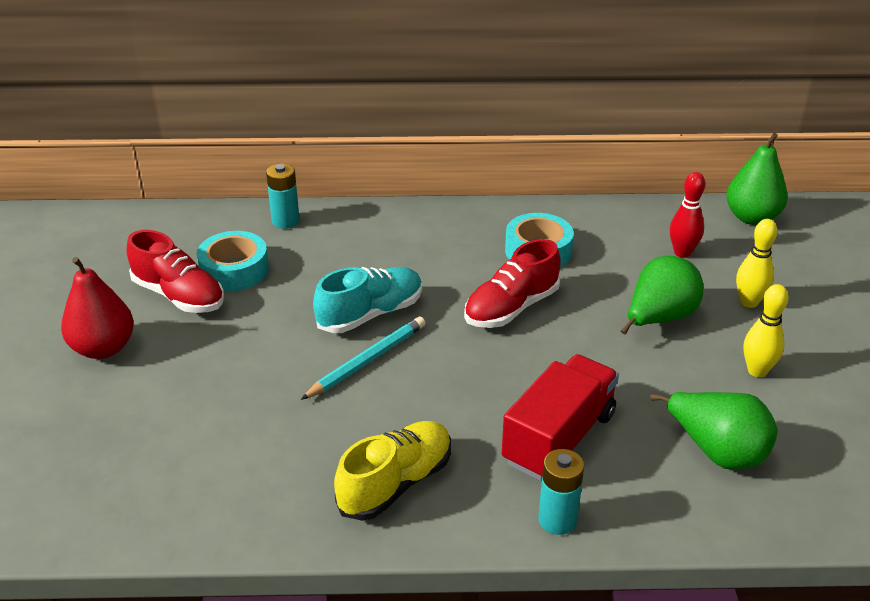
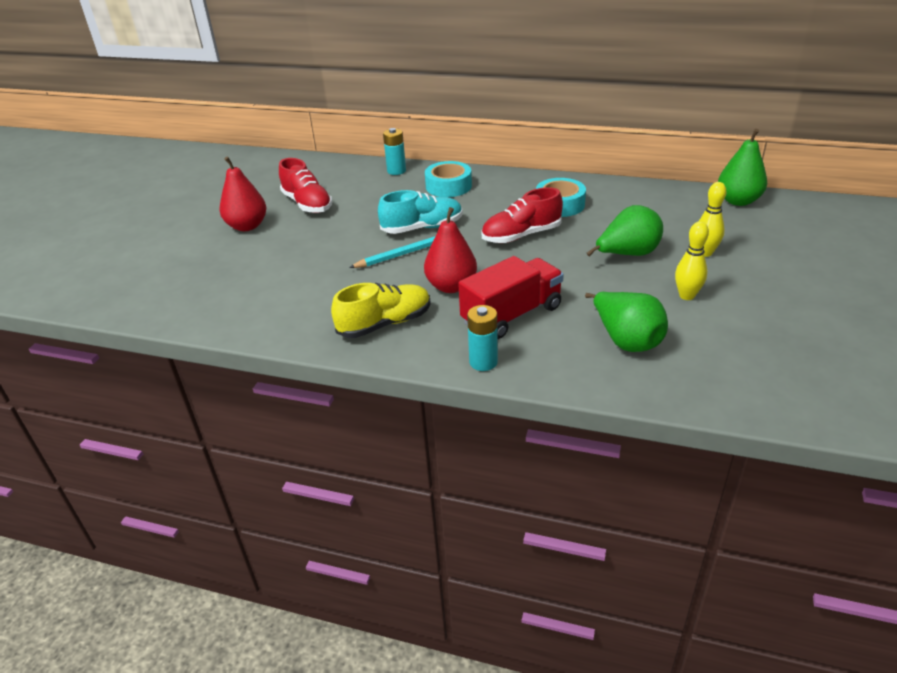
camera: 20 degrees right, 0 degrees up
(234, 270) = (349, 194): turquoise tape -> turquoise tape (448, 186)
(457, 406) = (451, 286): none -> red pear
(682, 253) = (669, 217): red bowling pin -> none

